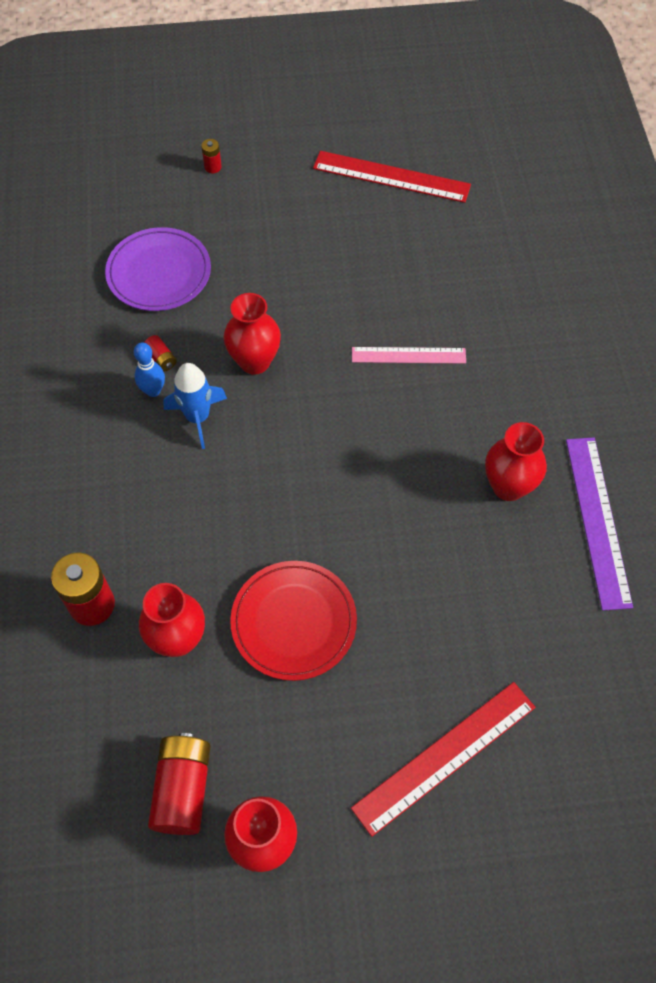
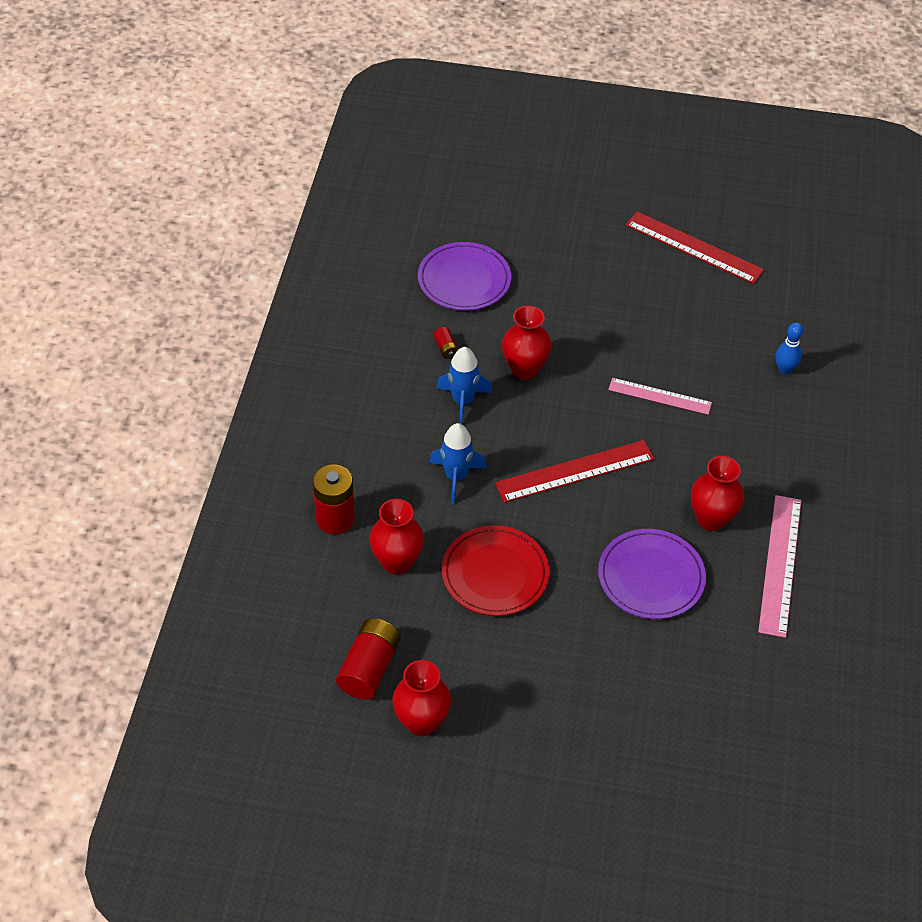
camera: 15 degrees right, 10 degrees down
(153, 391) = (431, 371): blue bowling pin -> blue bowling pin (784, 369)
(213, 167) = (537, 204): red battery -> none
(216, 513) = (456, 477): none -> blue rocket
(444, 756) = (587, 702): red ruler -> red ruler (574, 471)
(466, 576) = (651, 577): none -> purple plate
(597, 520) = (780, 564): purple ruler -> pink ruler

